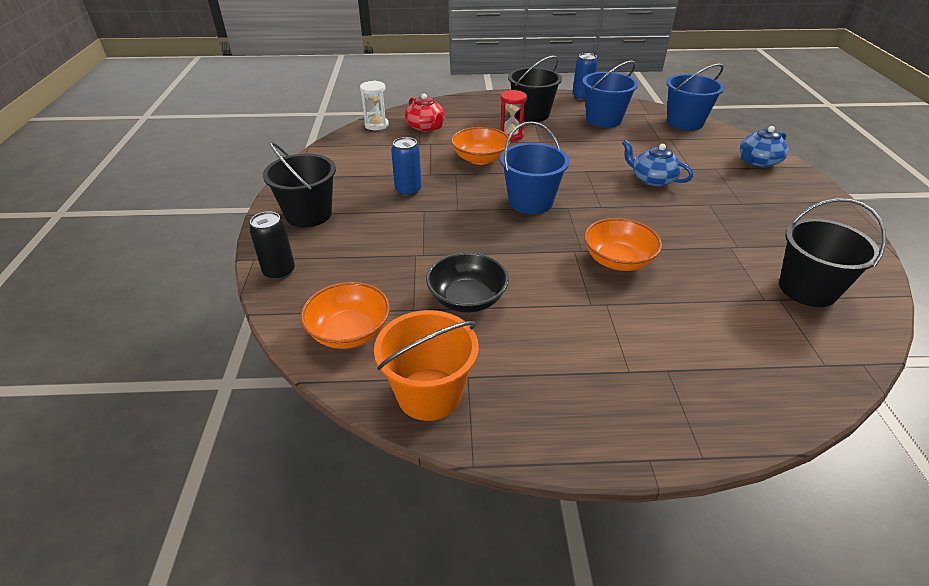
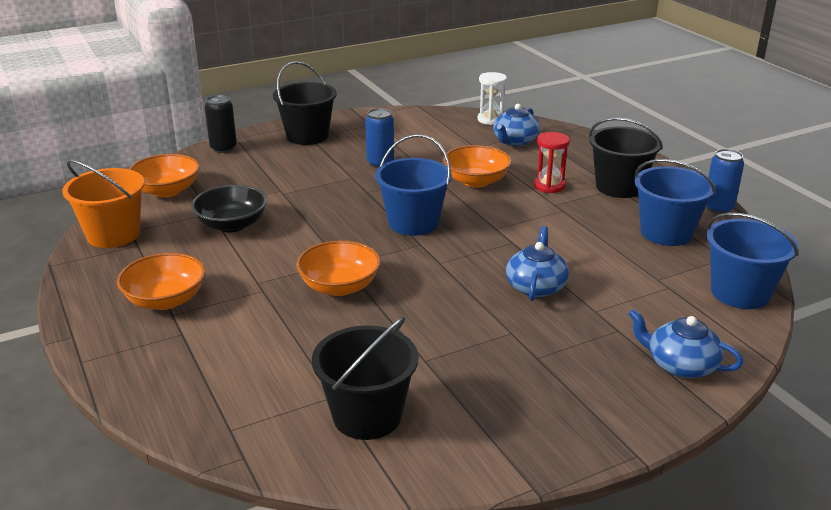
camera: 65 degrees right, 10 degrees down
(426, 127) = (515, 141): red teapot -> blue teapot
(599, 372) = (165, 300): none -> orange bowl

